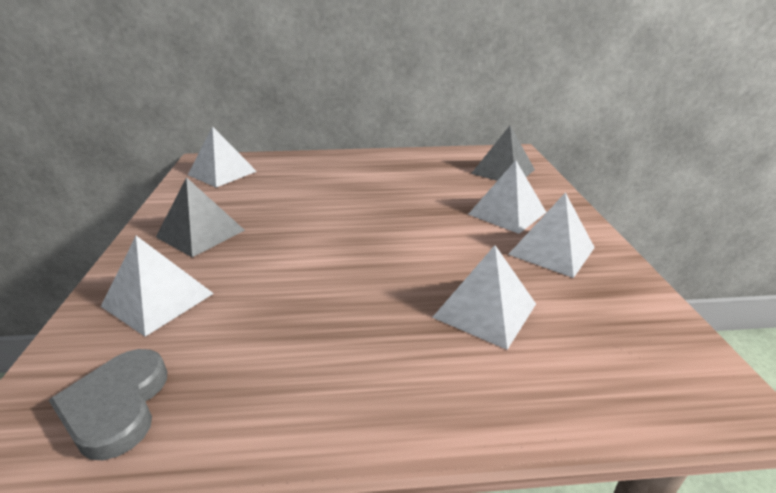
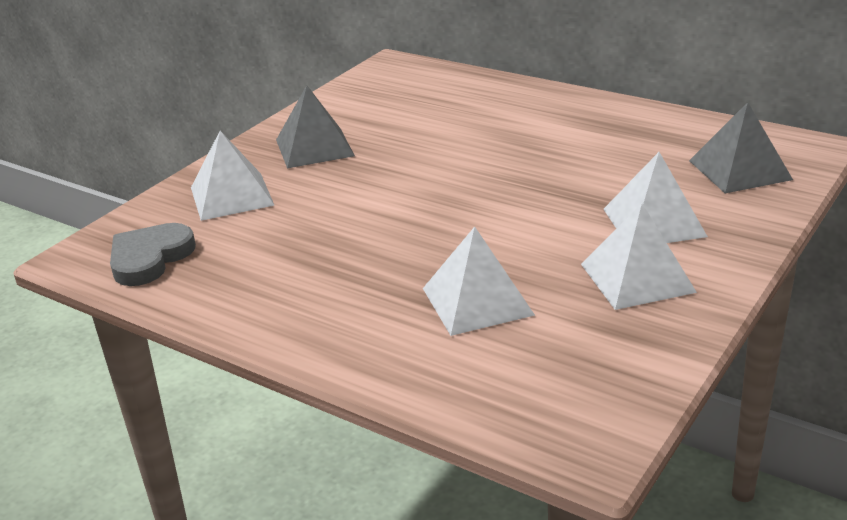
camera: 40 degrees right, 0 degrees up
(222, 173) = (398, 84): white pyramid -> none

